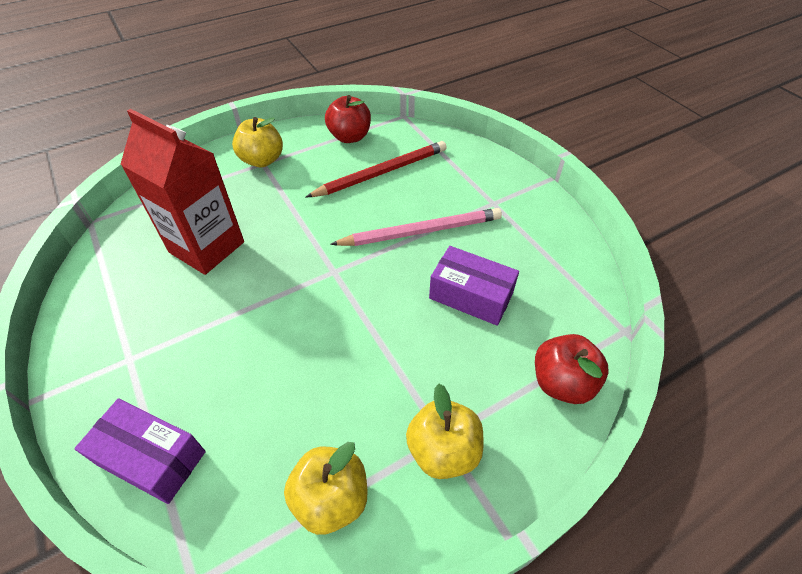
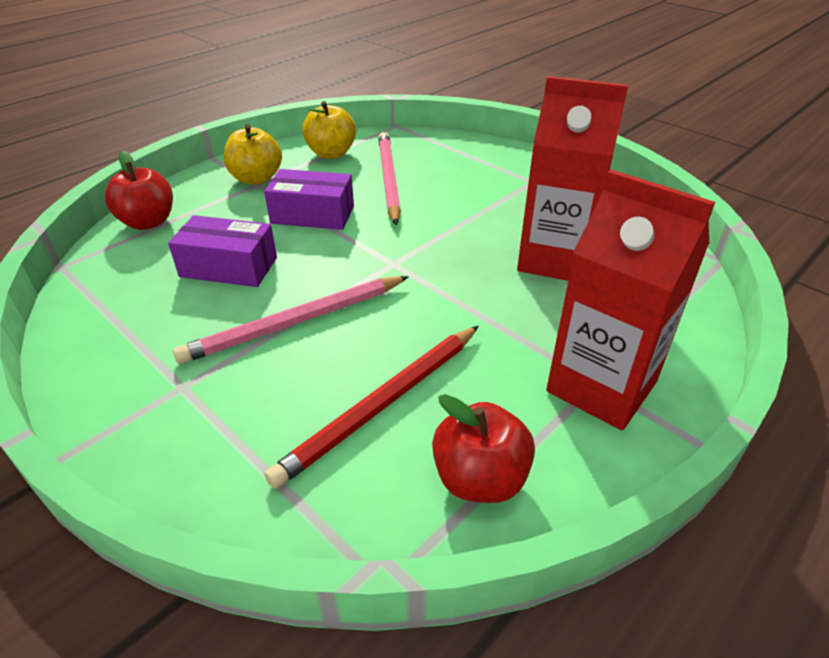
camera: 165 degrees right, 10 degrees down
(151, 458) = (461, 150): purple box -> purple box (312, 214)
(262, 160) = (601, 386): yellow apple -> red carton
(282, 405) = (388, 179): none -> pink pencil

